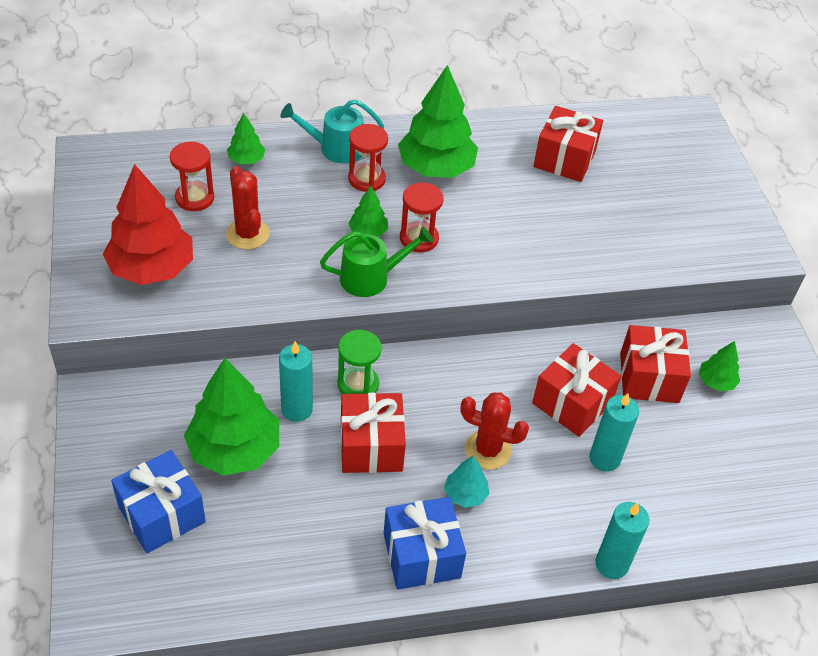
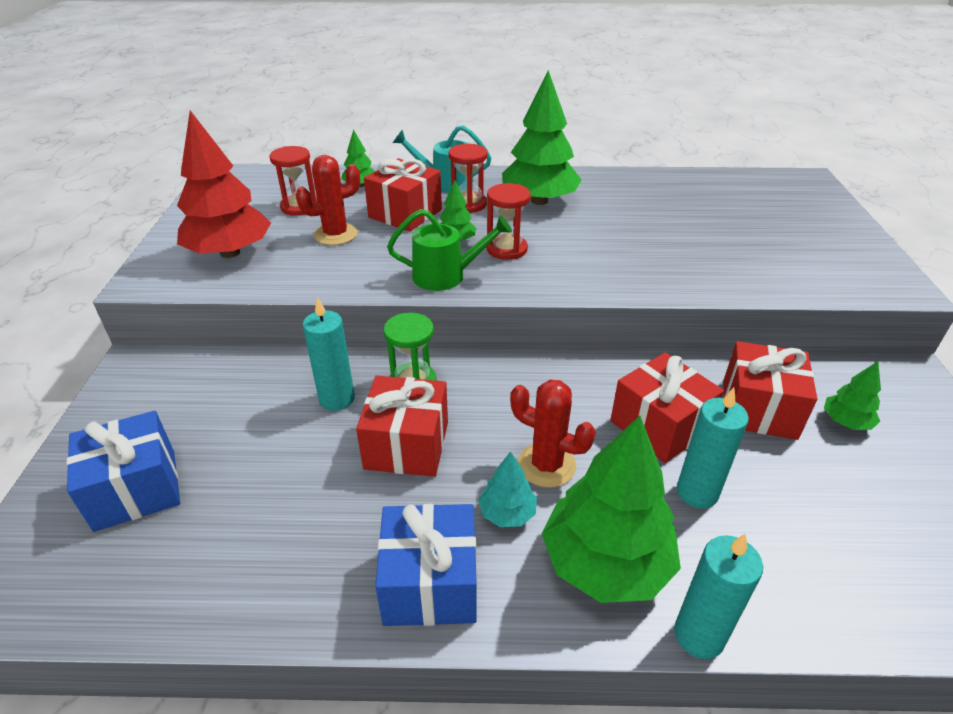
camera: 15 degrees right, 10 degrees down
(234, 449) = (251, 430): green tree -> green tree (606, 562)
(247, 234) = (335, 234): red cactus -> red cactus turned 75 degrees clockwise
(564, 159) = (671, 202): red gift -> red gift (405, 213)

